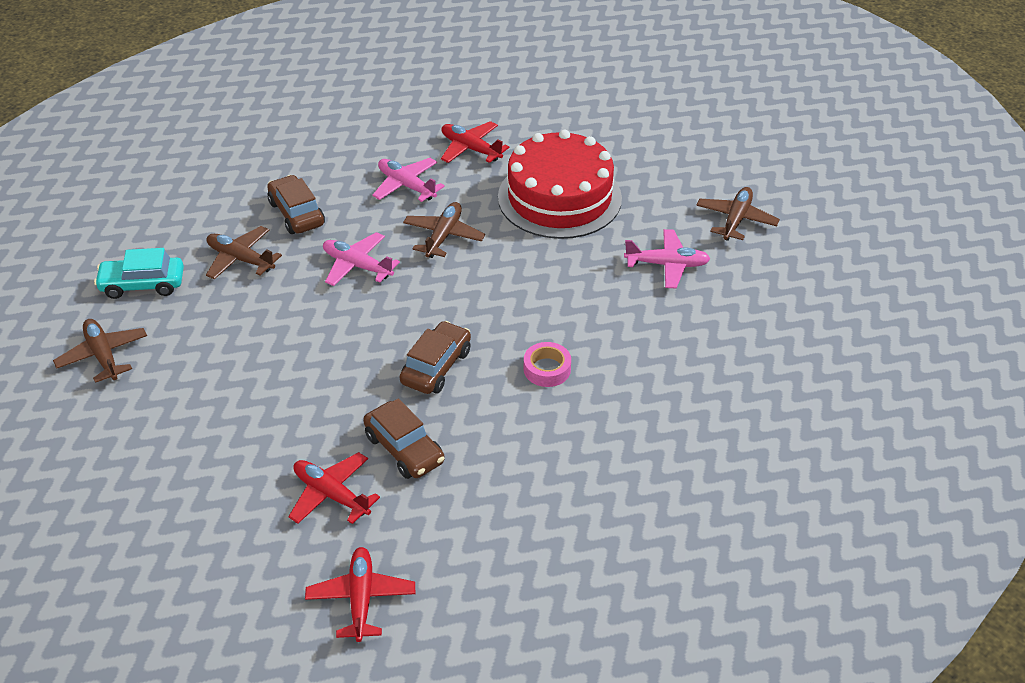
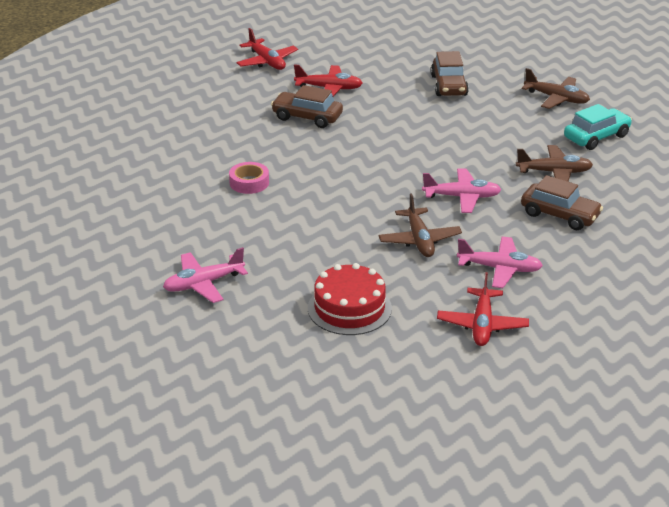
camera: 150 degrees right, 10 degrees down
(436, 367) = (331, 160): brown car -> brown car (448, 85)
(471, 149) = (482, 325): red plane -> red plane turned 90 degrees clockwise
(559, 197) = (349, 308): red cake -> red cake, size x0.62
(736, 220) = (159, 348): brown plane -> none

